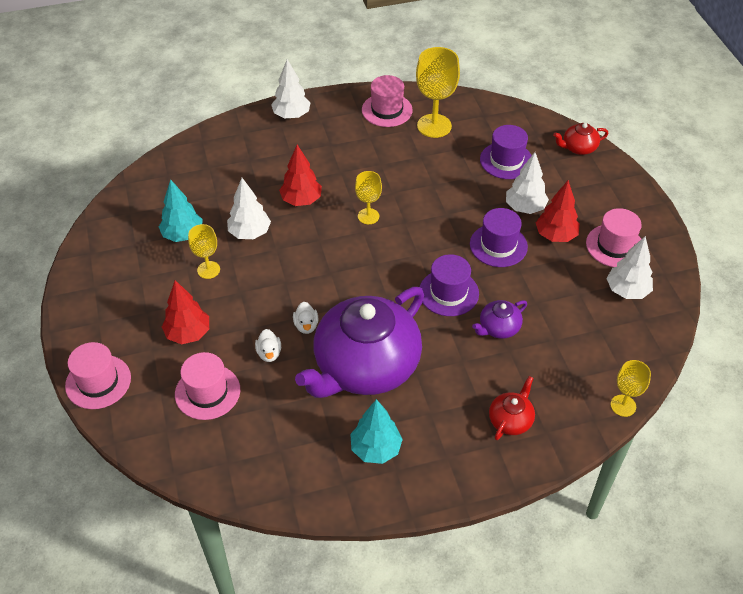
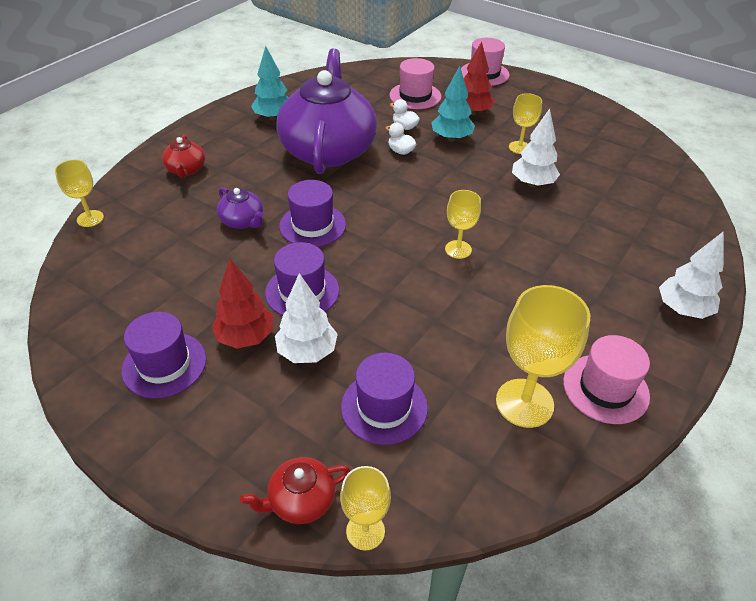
camera: 140 degrees right, 5 degrees down
(183, 235) = (575, 157): turquoise tree -> turquoise tree (451, 138)
(301, 200) = (534, 230): red tree -> none
(498, 328) = (243, 221): purple teapot -> purple teapot turned 120 degrees clockwise
(557, 124) = (365, 531): none -> yellow goblet
(578, 148) = (301, 500): red teapot -> red teapot turned 150 degrees counterclockwise
(615, 246) = (164, 364): pink hat -> purple hat
(627, 291) = (126, 318): white tree -> none

